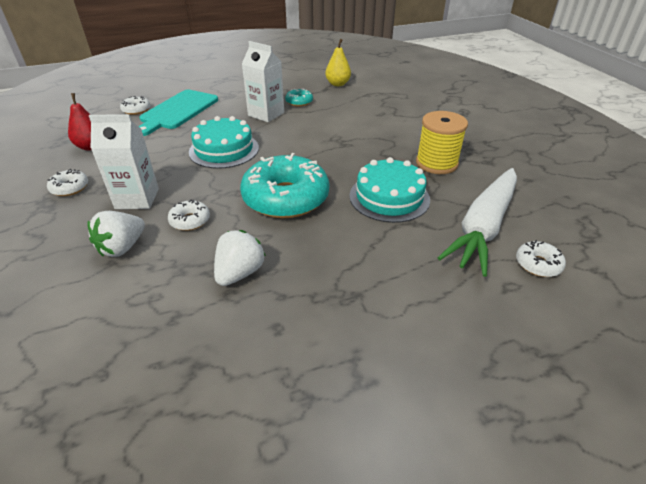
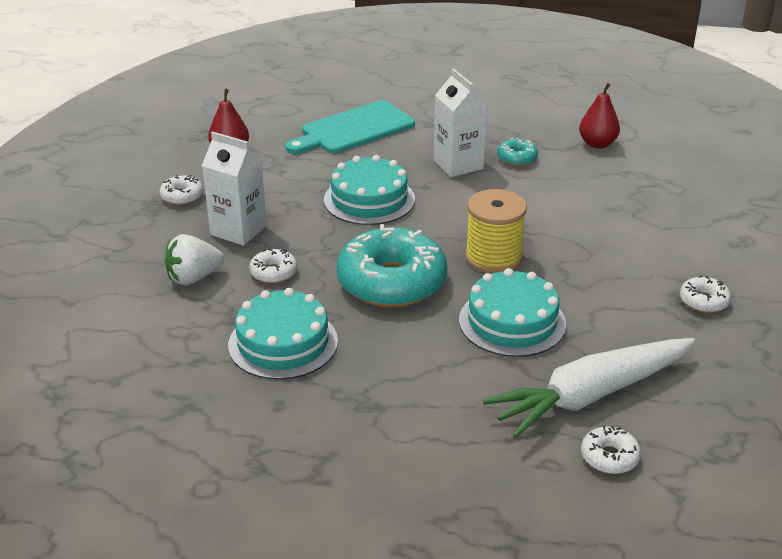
camera: 30 degrees right, 5 degrees down
(136, 110) = (307, 114): white donut -> white donut (703, 301)
(240, 273) = (283, 343): white strawberry -> turquoise cake
(337, 84) = (597, 144): yellow pear -> red pear
(436, 163) = (618, 301): yellow spool -> yellow spool (493, 257)

